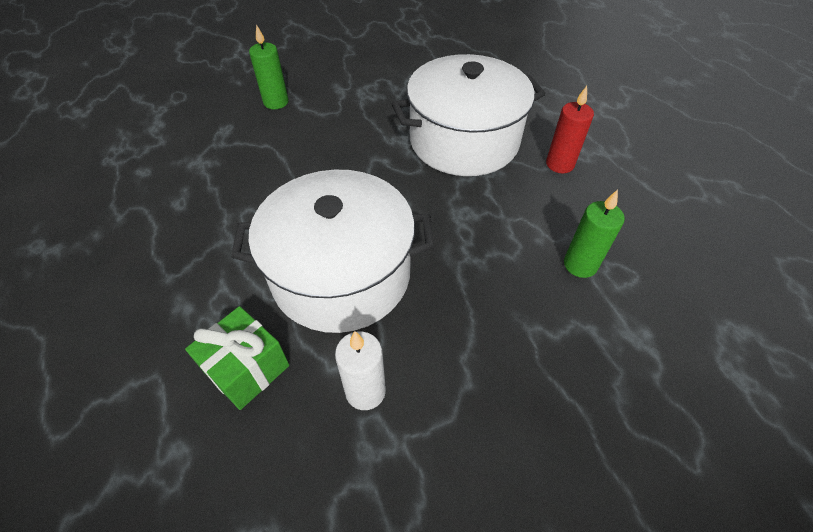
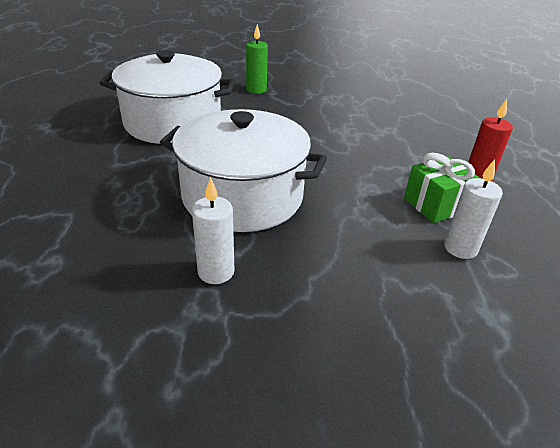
camera: 20 degrees right, 15 degrees down
(247, 369) = (135, 229): green gift -> green gift (435, 205)
(464, 141) = (395, 143): white pot -> white pot (173, 122)
(580, 265) = (460, 248): green candle -> white candle

